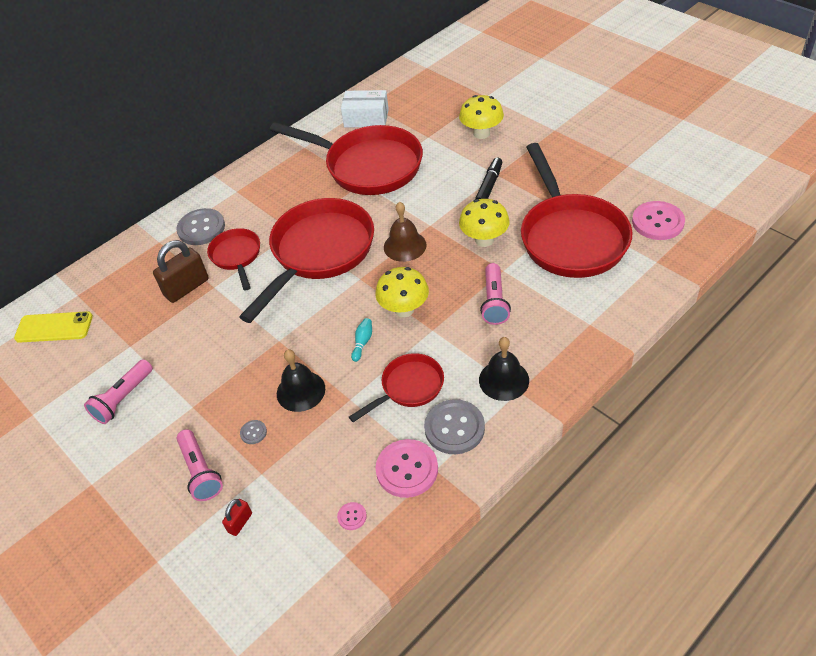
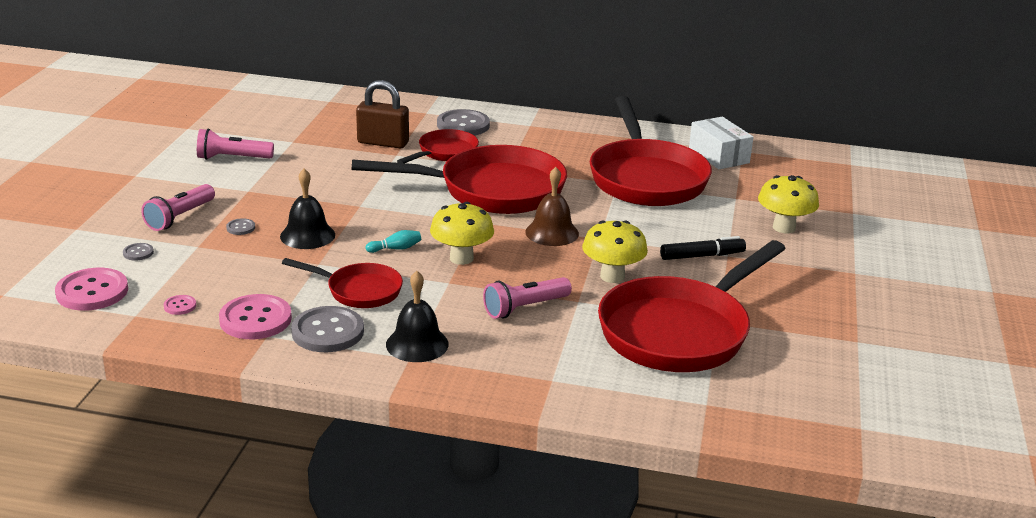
camera: 50 degrees right, 20 degrees down
(54, 327) = (285, 104): yellow phone -> none
(240, 522) = (138, 253): red padlock -> grey button
(657, 222) = (779, 388): pink button -> pink button (92, 292)

